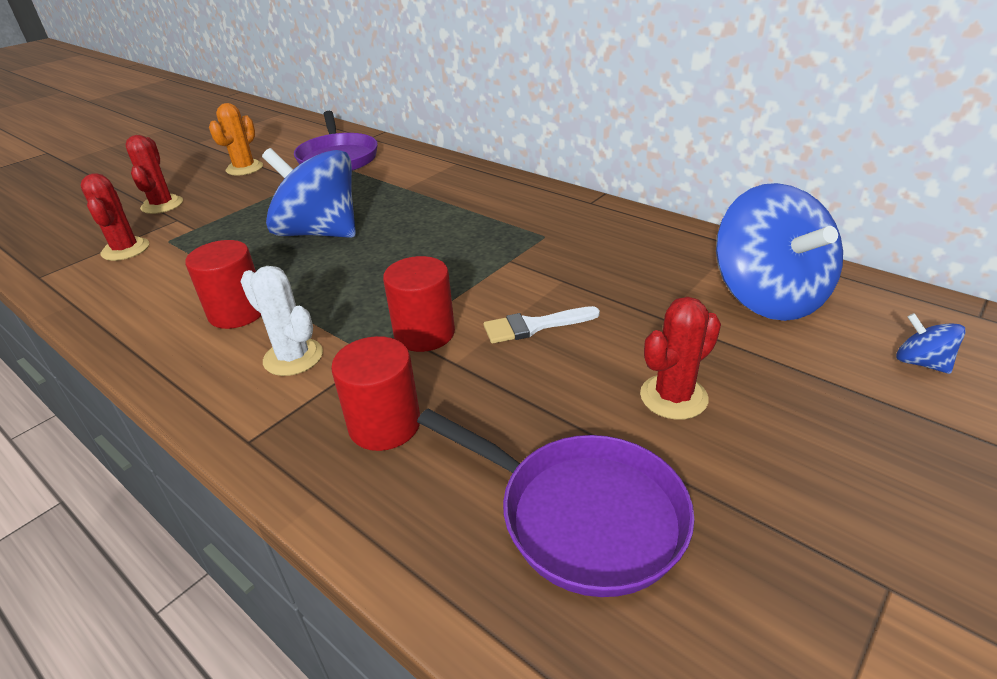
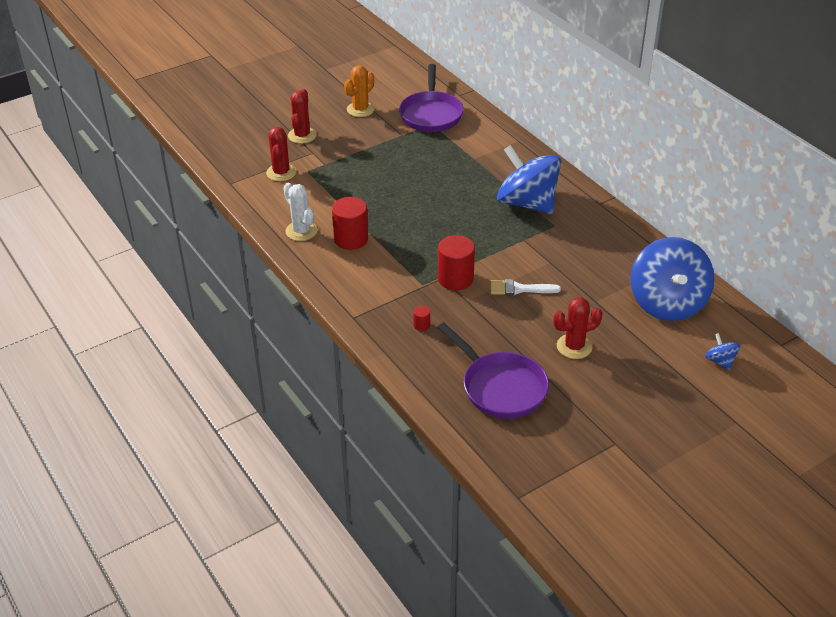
camera: 15 degrees right, 5 degrees up
(293, 357) = (380, 276): white cactus -> white cactus (301, 231)
(319, 232) = (407, 187): blue spinning top -> blue spinning top (527, 203)
(385, 425) = (421, 325): red cylinder -> red cylinder, size x0.45

